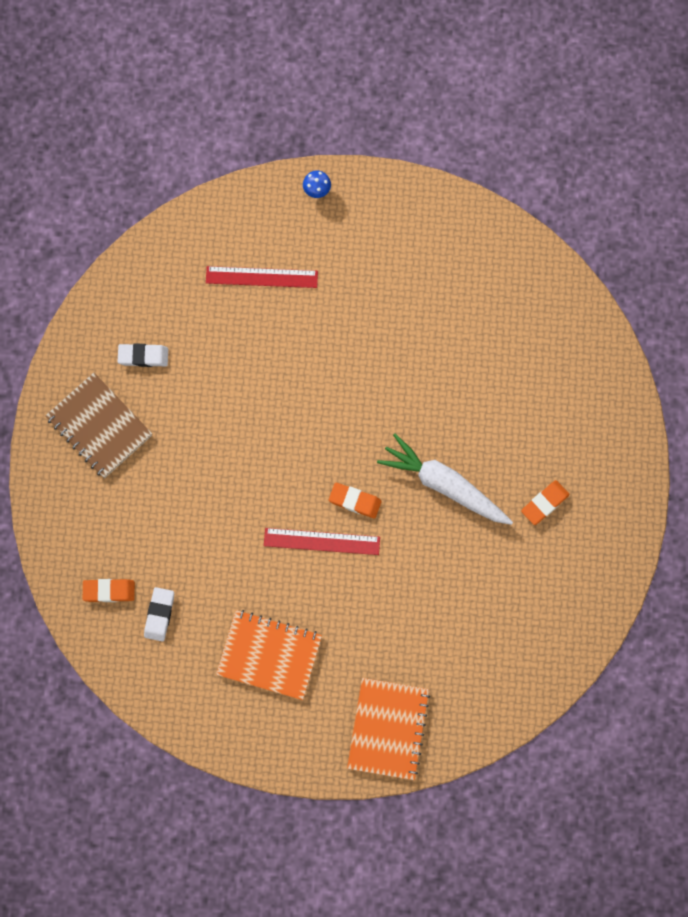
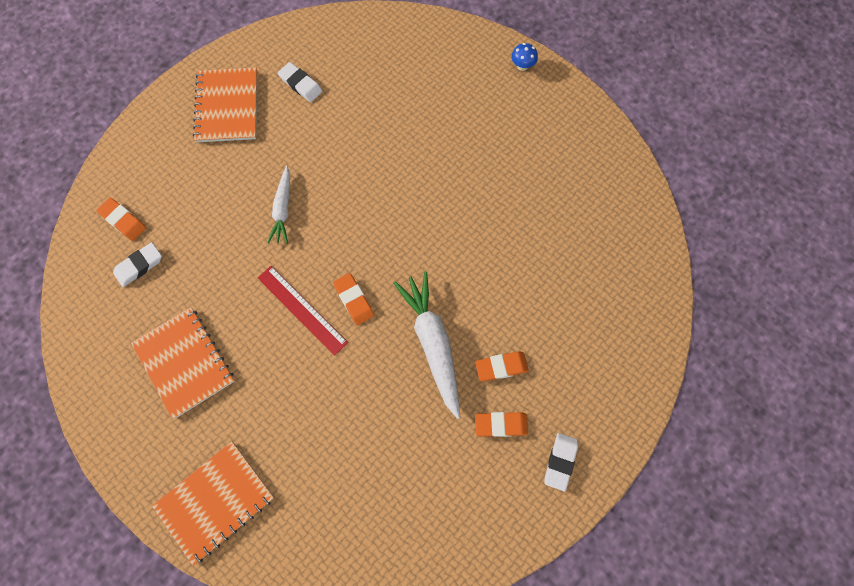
camera: 40 degrees right, 5 degrees down
(99, 426) = (227, 106): brown notebook -> orange notebook
(231, 475) = (283, 209): none -> white carrot
(261, 277) = (430, 93): red ruler -> none
(510, 460) = (501, 367): none -> orange eraser
(608, 494) = (560, 461): none -> white eraser

